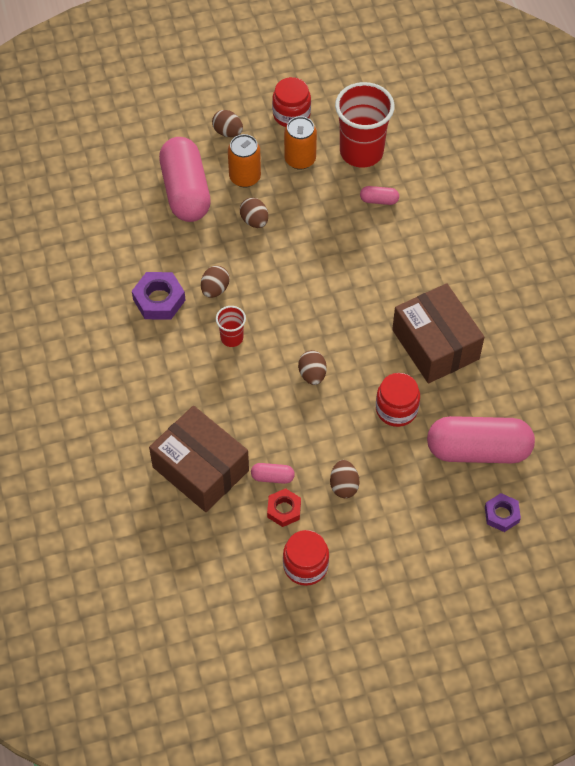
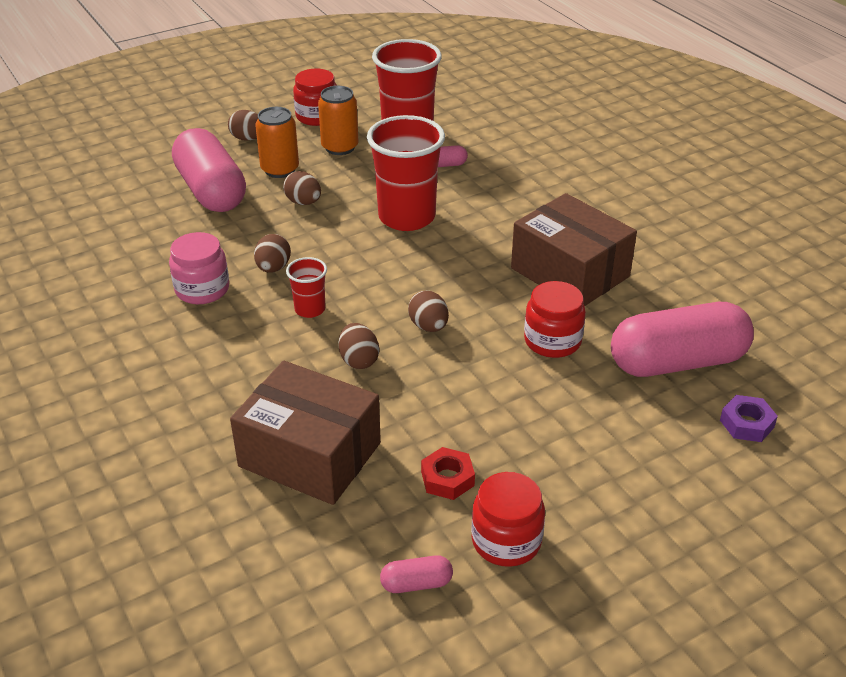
camera: 15 degrees left, 20 degrees down
(159, 300) = (202, 289): purple nut -> pink jar
(272, 477) = (417, 444): pink capsule -> pink capsule (416, 584)
(330, 256) = (407, 217): none -> red cup
(344, 485) = (520, 434): brown egg -> brown egg (359, 360)

